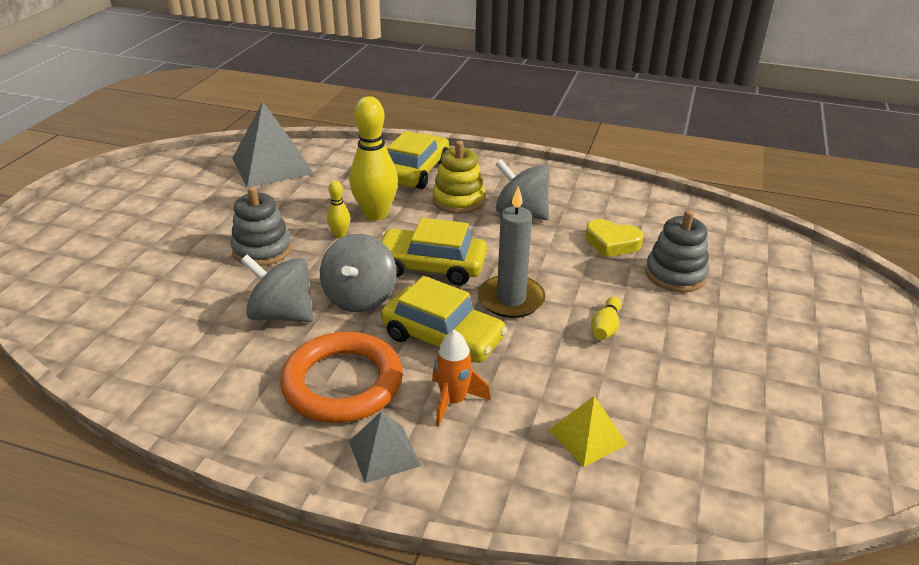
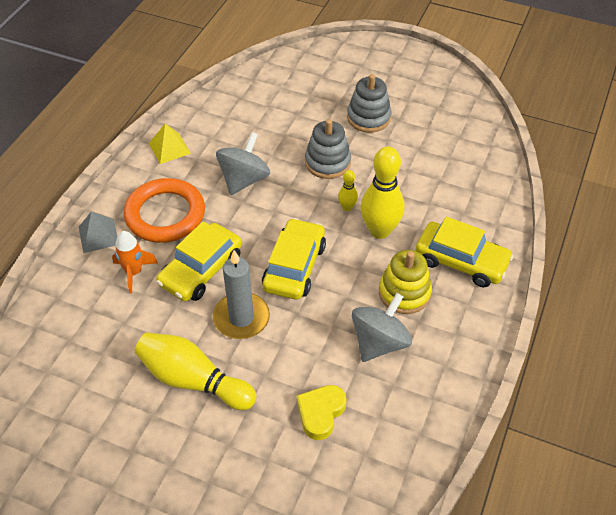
camera: 95 degrees right, 15 degrees up
(272, 165) = (466, 157): grey pyramid -> none
(360, 298) = (257, 222): grey spinning top -> none
(587, 437) = (80, 345): yellow pyramid -> yellow pyramid (169, 148)
(605, 327) = (193, 380): yellow bowling pin -> yellow bowling pin, size x2.12
(675, 274) = (261, 458): grey stacking toy -> grey stacking toy (368, 118)

